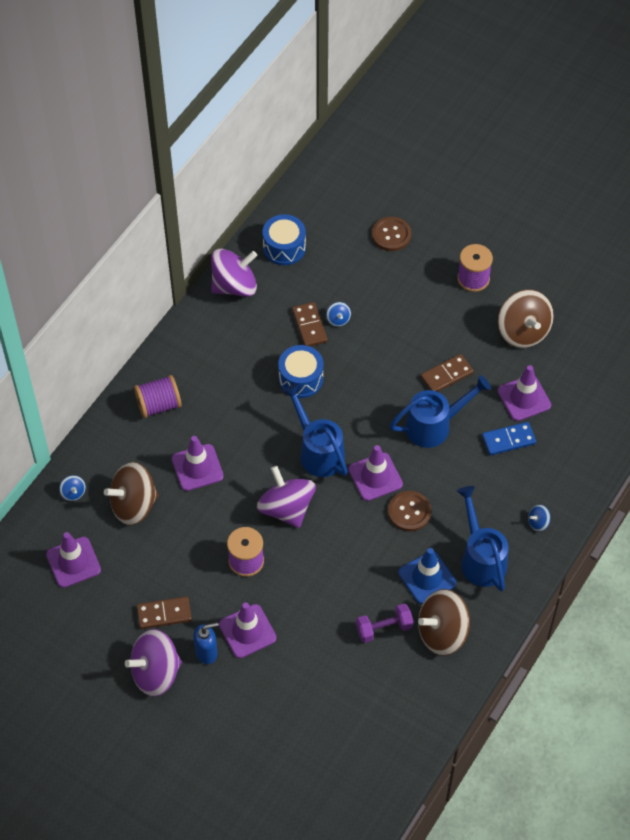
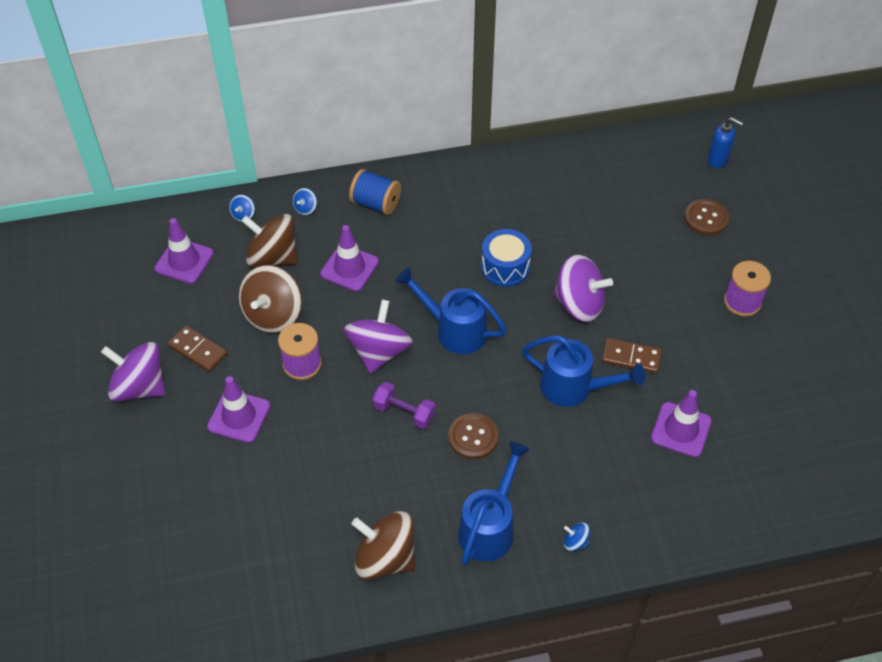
camera: 45 degrees right, 5 degrees down
(158, 405) = (375, 203): purple spool -> blue spool
(207, 652) = (191, 405): blue soap dispenser -> blue soap dispenser (718, 160)
(234, 286) = (532, 165): purple spinning top -> purple spinning top (579, 304)
(284, 247) = (604, 166): blue drum -> none
(309, 326) = (558, 235): brown domino -> none
(318, 451) = (454, 330): blue watering can -> blue watering can turned 75 degrees counterclockwise
(338, 319) = (587, 247): blue spinning top -> blue spinning top (305, 208)
(375, 477) = (477, 387): purple traffic cone -> none
(384, 628) = (343, 510): purple dumbbell -> purple dumbbell (404, 412)
(427, 578) = (425, 502): blue traffic cone -> none
(508, 440) = (627, 452): blue domino -> none
(523, 331) = (741, 376): brown spinning top -> brown spinning top (273, 315)

